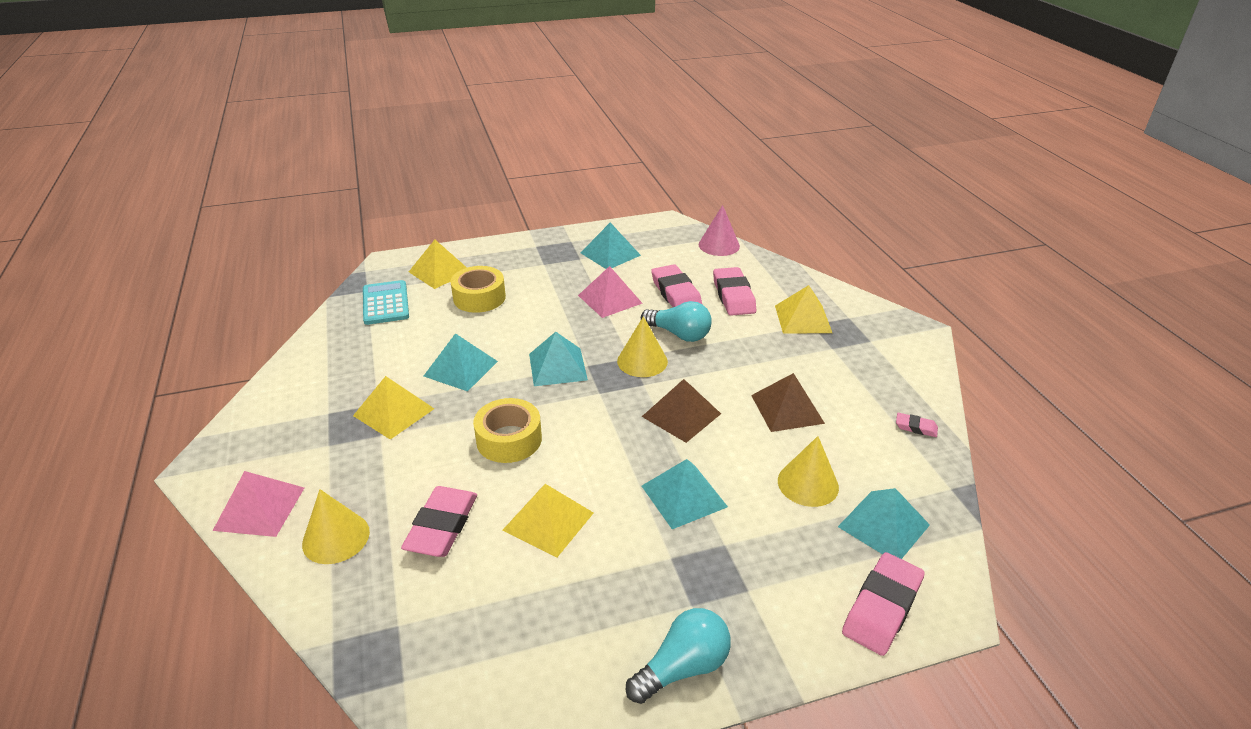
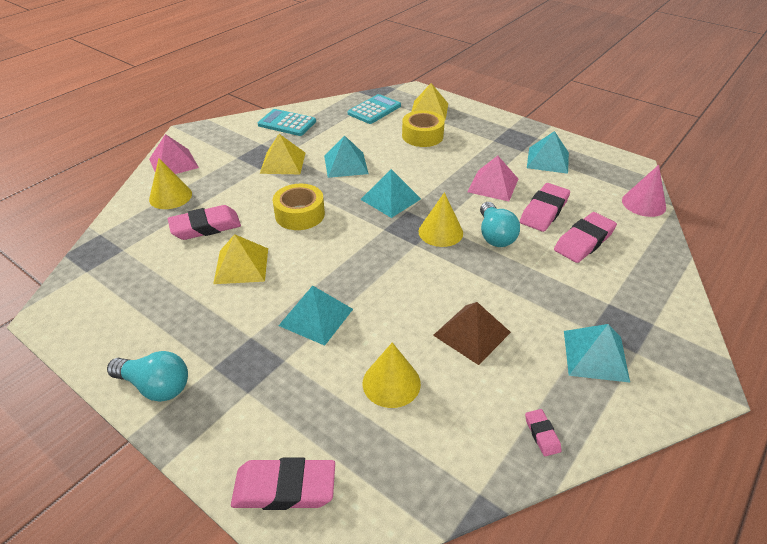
camera: 55 degrees right, 5 degrees up
(315, 375) = (287, 123): none -> turquoise calculator
(681, 415) = (401, 277): brown pyramid -> none
(802, 319) = (608, 294): yellow pyramid -> none
(883, 526) = (383, 455): turquoise pyramid -> turquoise pyramid (595, 355)

